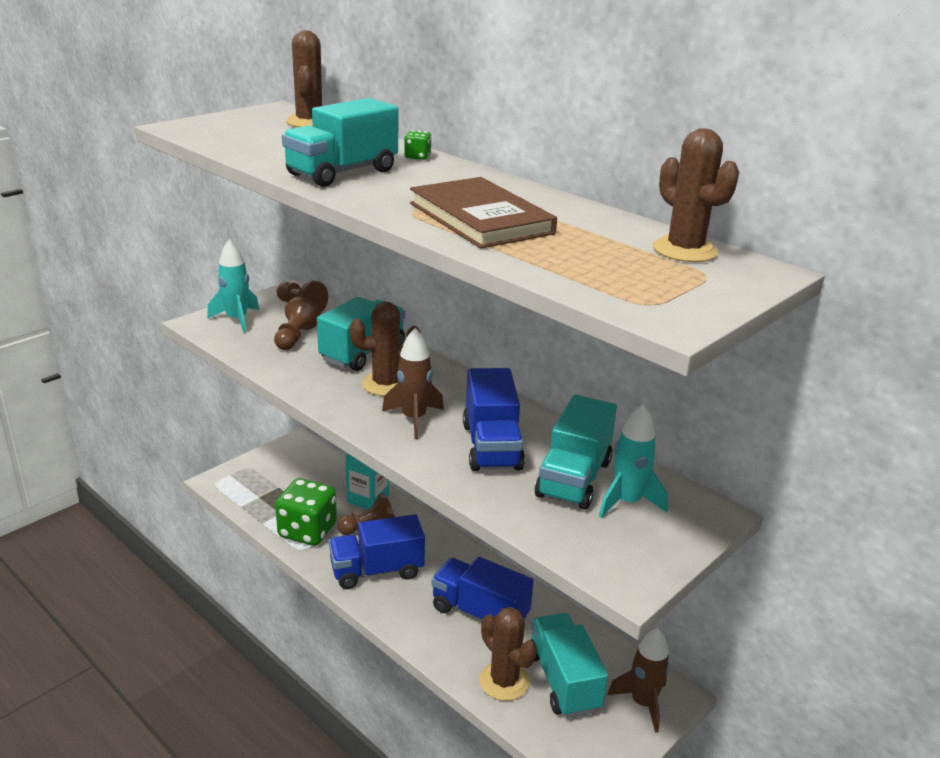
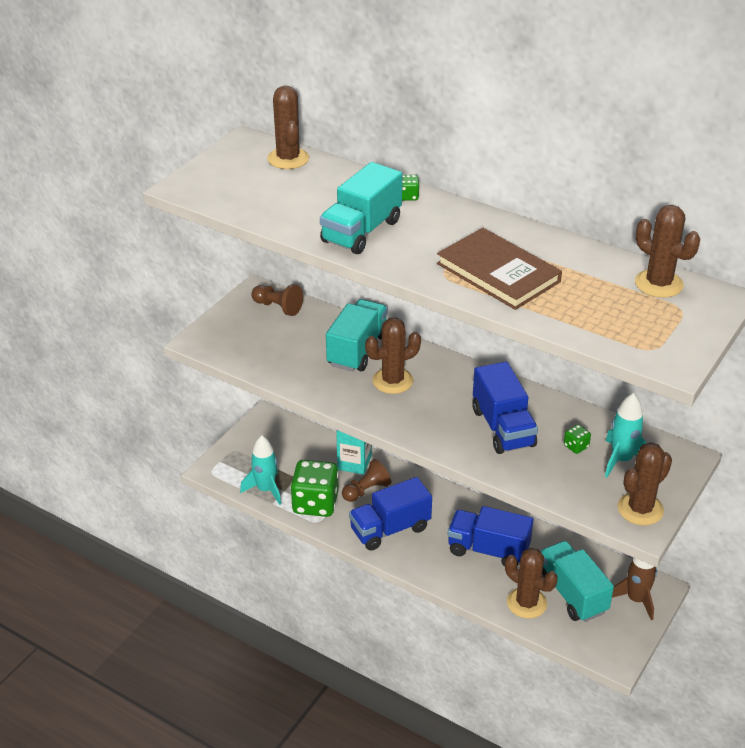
camera: 10 degrees left, 10 degrees up
(237, 319) = (229, 332): turquoise rocket -> turquoise rocket (265, 490)
(295, 338) = (291, 344): brown pawn -> none
(414, 419) = (431, 412): brown rocket -> none
(574, 479) = (576, 446): turquoise truck -> green dice
(633, 561) = (640, 509): none -> brown cactus

